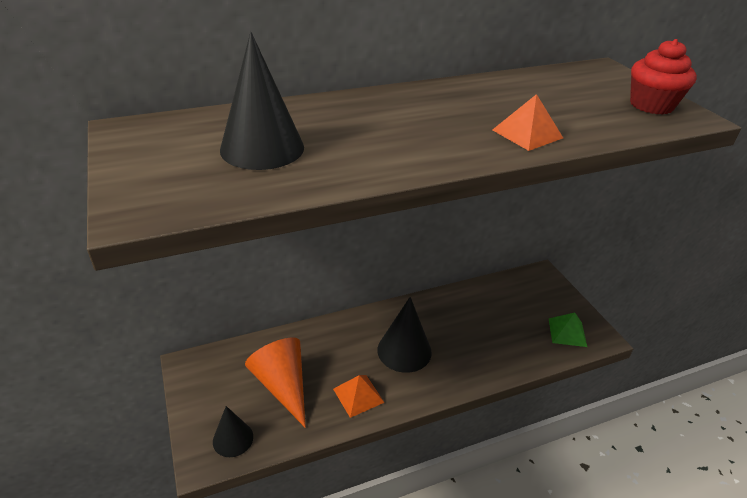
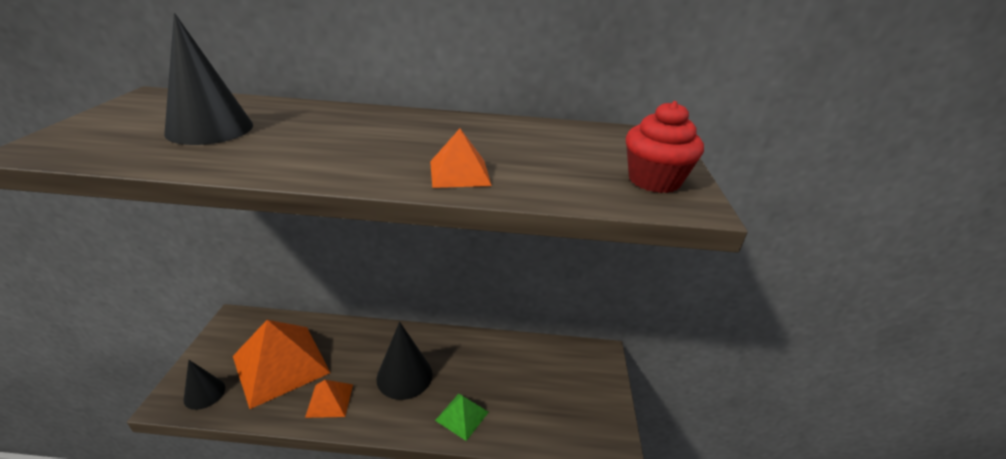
camera: 25 degrees right, 5 degrees down
(282, 385) = (281, 364): orange cone -> orange pyramid
(567, 332) = (581, 424): green pyramid -> green pyramid (462, 416)

